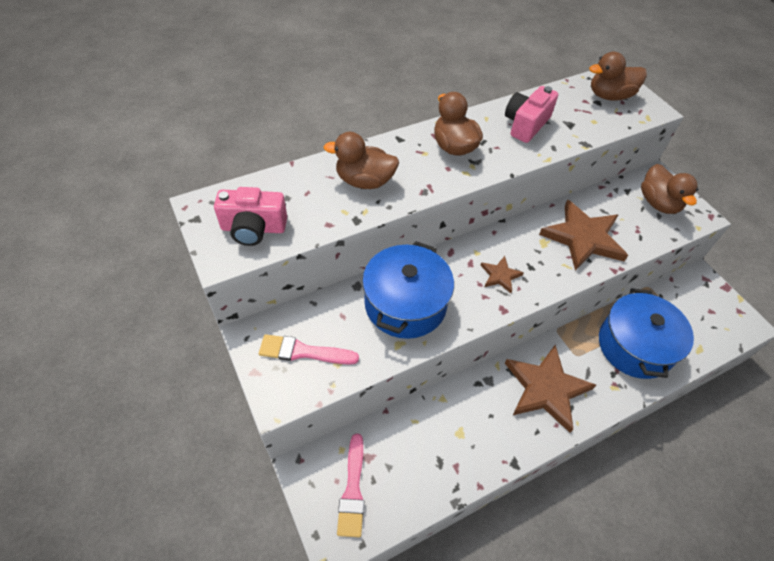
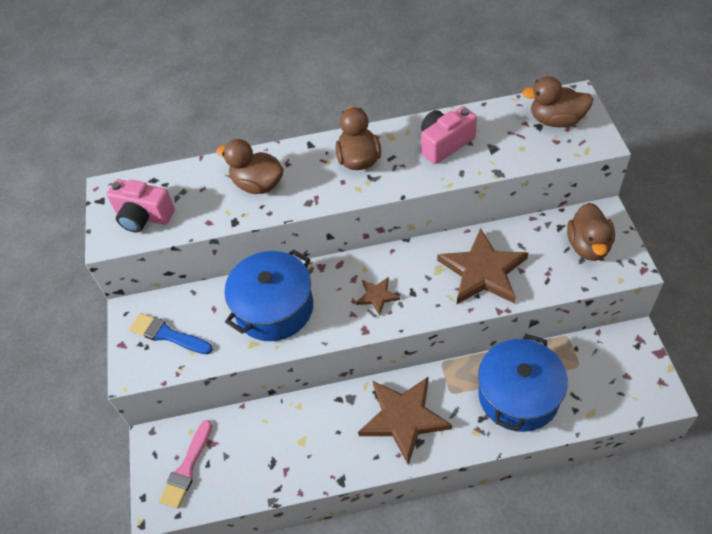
camera: 25 degrees right, 0 degrees up
(303, 352) = (167, 335): pink brush -> blue brush

